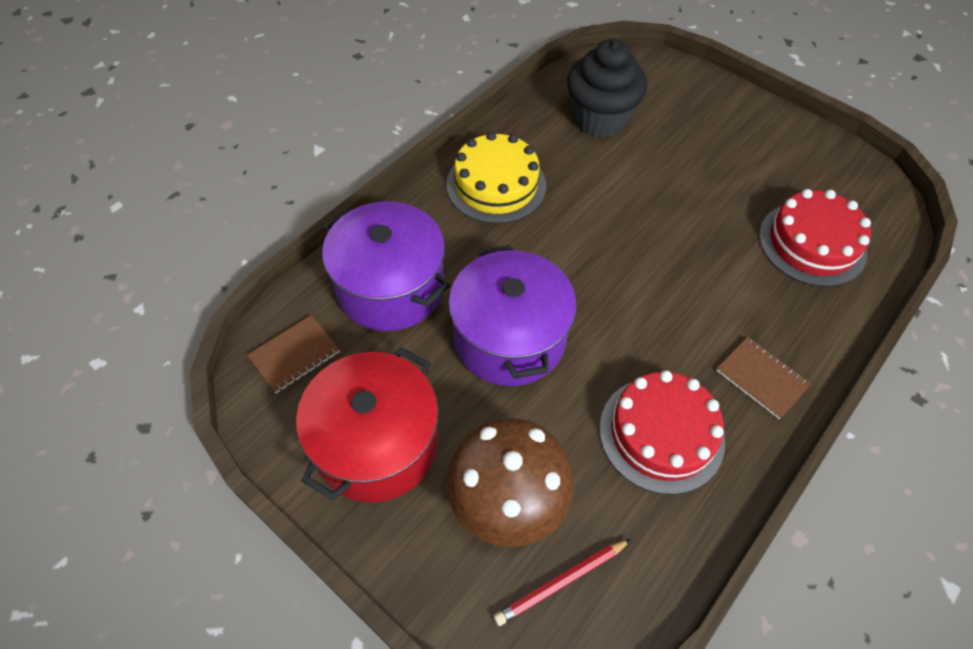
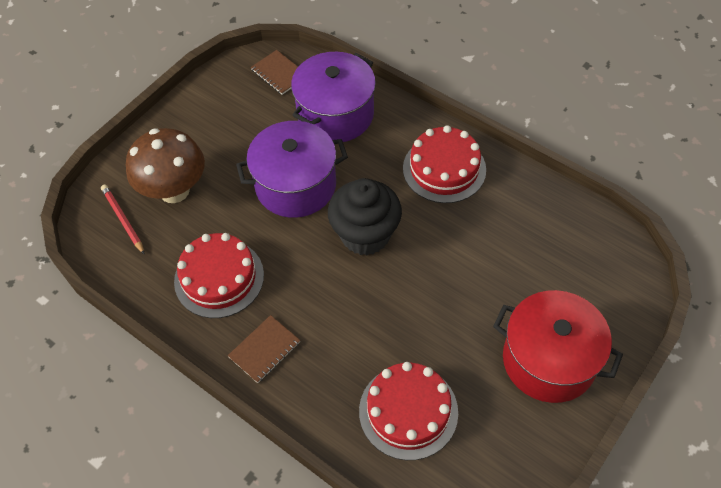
camera: 90 degrees right, 0 degrees up
(376, 444) = (216, 122): red pot -> red pot (549, 360)
(496, 185) = (444, 169): yellow cake -> red cake
(599, 119) = (540, 242): black cupcake -> black cupcake (365, 235)

